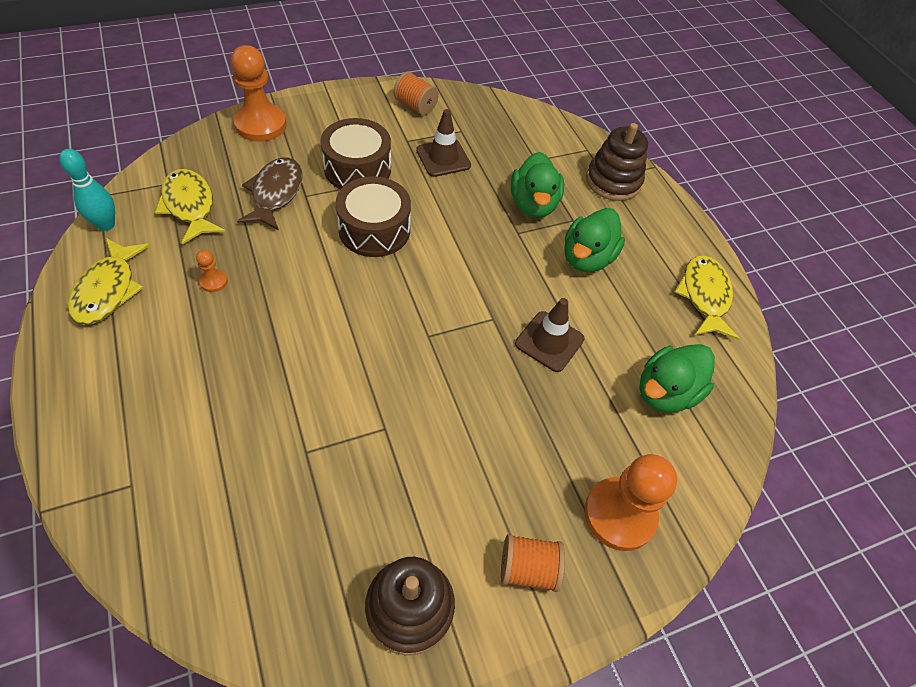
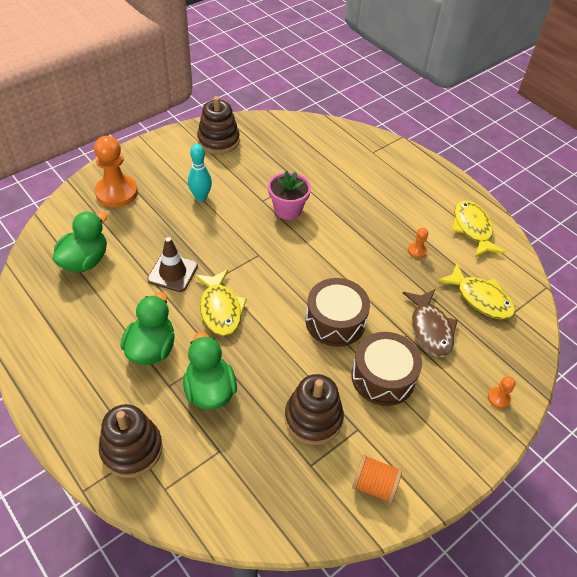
camera: 165 degrees right, 5 degrees down
(106, 224) = (518, 268): turquoise bowling pin -> turquoise bowling pin (201, 197)
(261, 124) = (498, 398): orange pawn -> orange pawn, size x0.44
(353, 398) = (288, 209): none -> pink flower pot
(443, 158) = (313, 418): brown traffic cone -> brown stacking toy
(528, 568) = (164, 163): orange spool -> none
(704, 296) = (45, 343): yellow fish -> yellow fish (220, 309)

